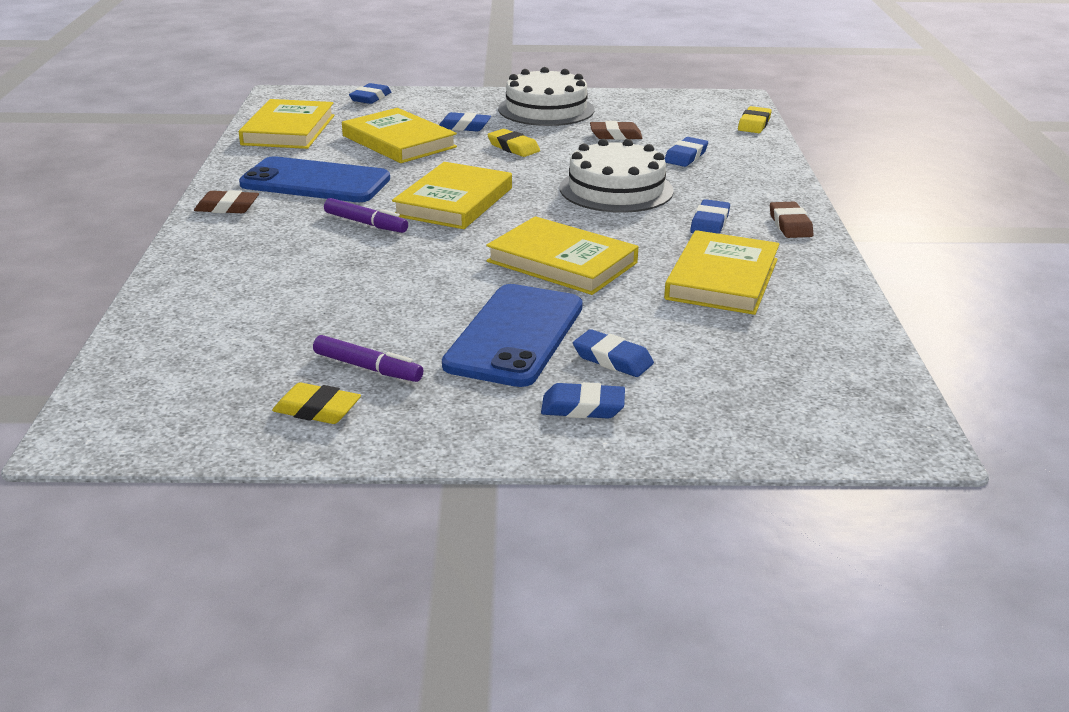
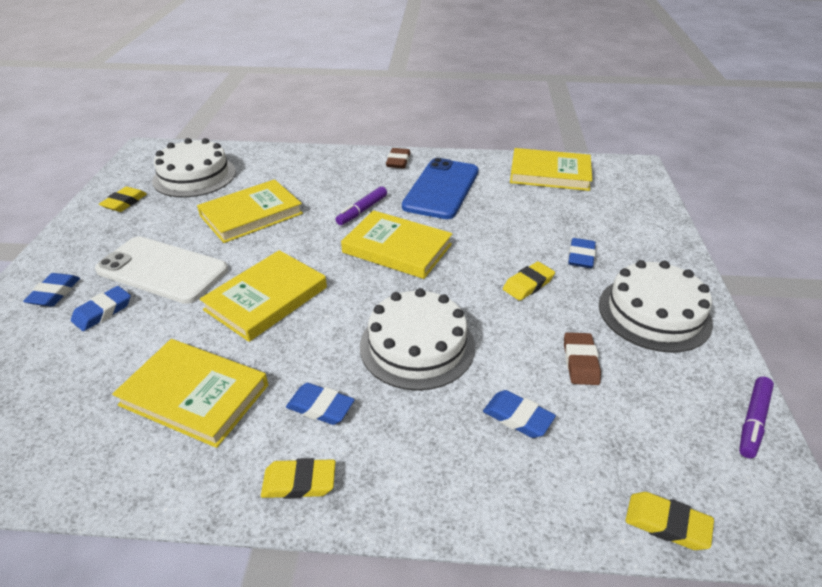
camera: 95 degrees right, 10 degrees up
(229, 359) = (194, 176): none -> white cake
(367, 368) = (158, 216): purple marker -> purple marker (753, 421)
(370, 98) = (645, 206): blue eraser -> none
(399, 141) = (533, 222): yellow book -> yellow book (251, 215)
(515, 336) = (162, 270): blue phone -> white phone
(790, 225) = (299, 482): brown eraser -> yellow eraser

